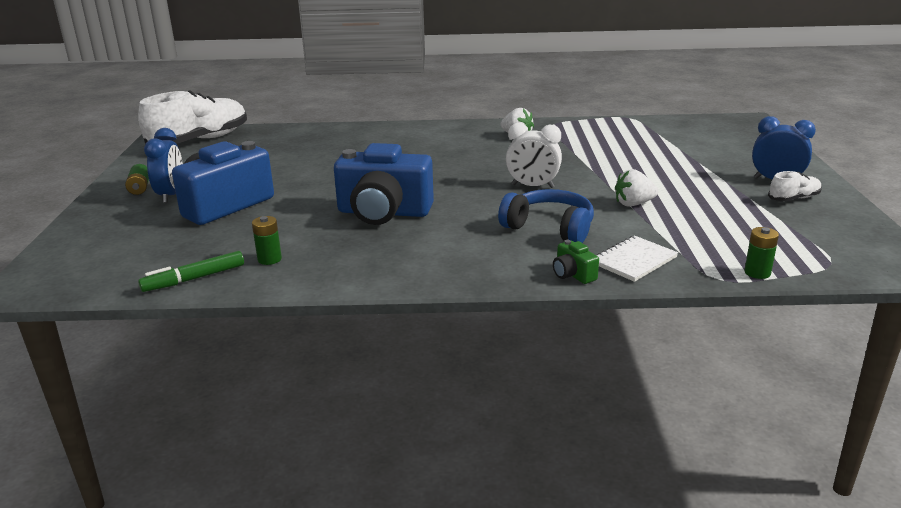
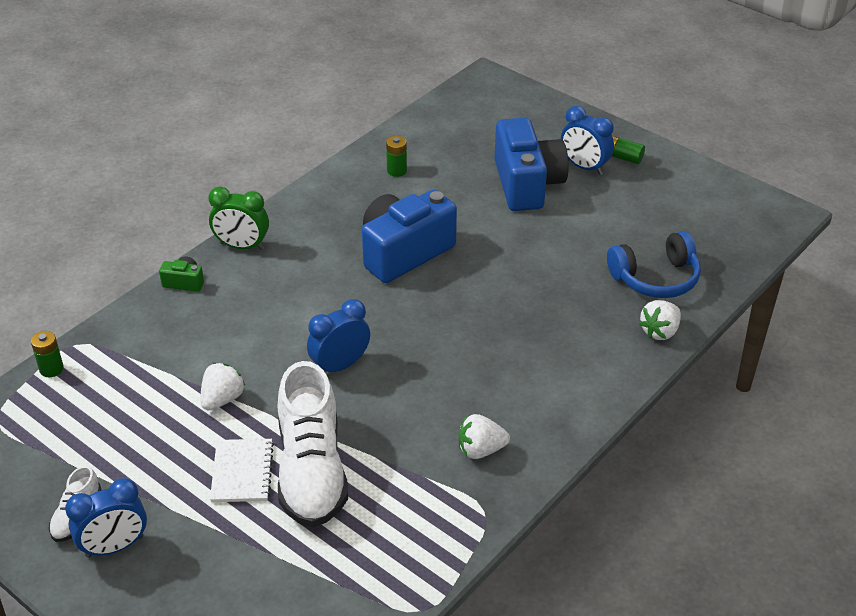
camera: 130 degrees right, 15 degrees up
(194, 279) = (409, 134): green marker -> none
(199, 140) = (733, 225): white shoe -> white shoe (311, 470)
(344, 130) = (660, 331): none -> white strawberry
(486, 274) = (242, 246): none -> green clock
(532, 186) = (340, 365): white clock -> blue clock
(549, 228) = (256, 319): blue headphones -> blue headphones (655, 278)
(634, 260) = (155, 324): white notebook -> white notebook (242, 472)

